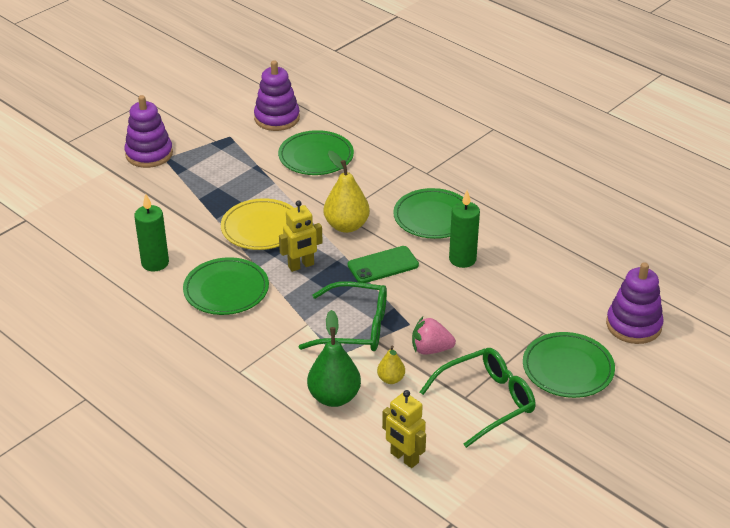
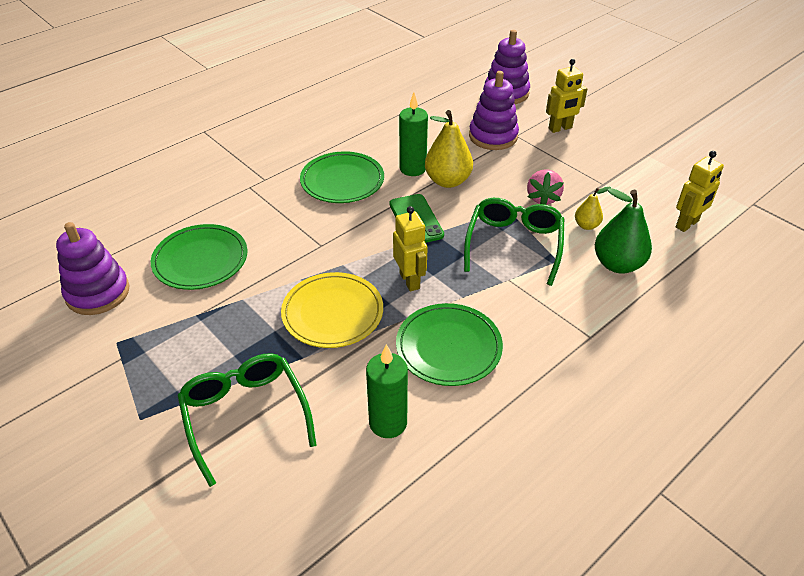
camera: 85 degrees left, 5 degrees up
(149, 154) = (120, 439): purple stacking toy -> purple stacking toy (493, 136)
(346, 226) = (343, 242): yellow pear -> yellow pear (447, 181)
(487, 401) = (606, 172): green glasses -> green glasses (245, 414)
(568, 368) = (560, 128): green plate -> yellow robot

